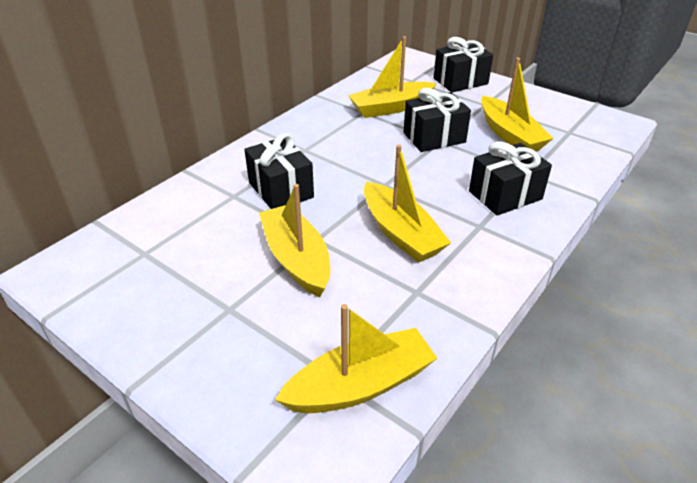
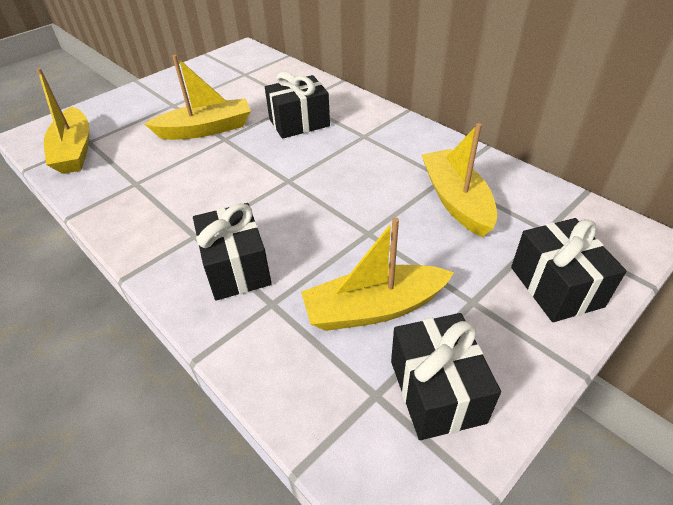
camera: 100 degrees right, 5 degrees up
(401, 233) = (209, 182): yellow boat -> none
(434, 137) = (376, 229): black gift -> black gift (437, 391)

